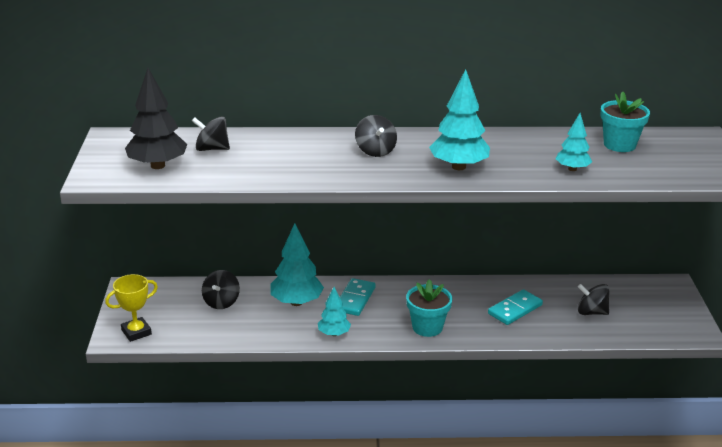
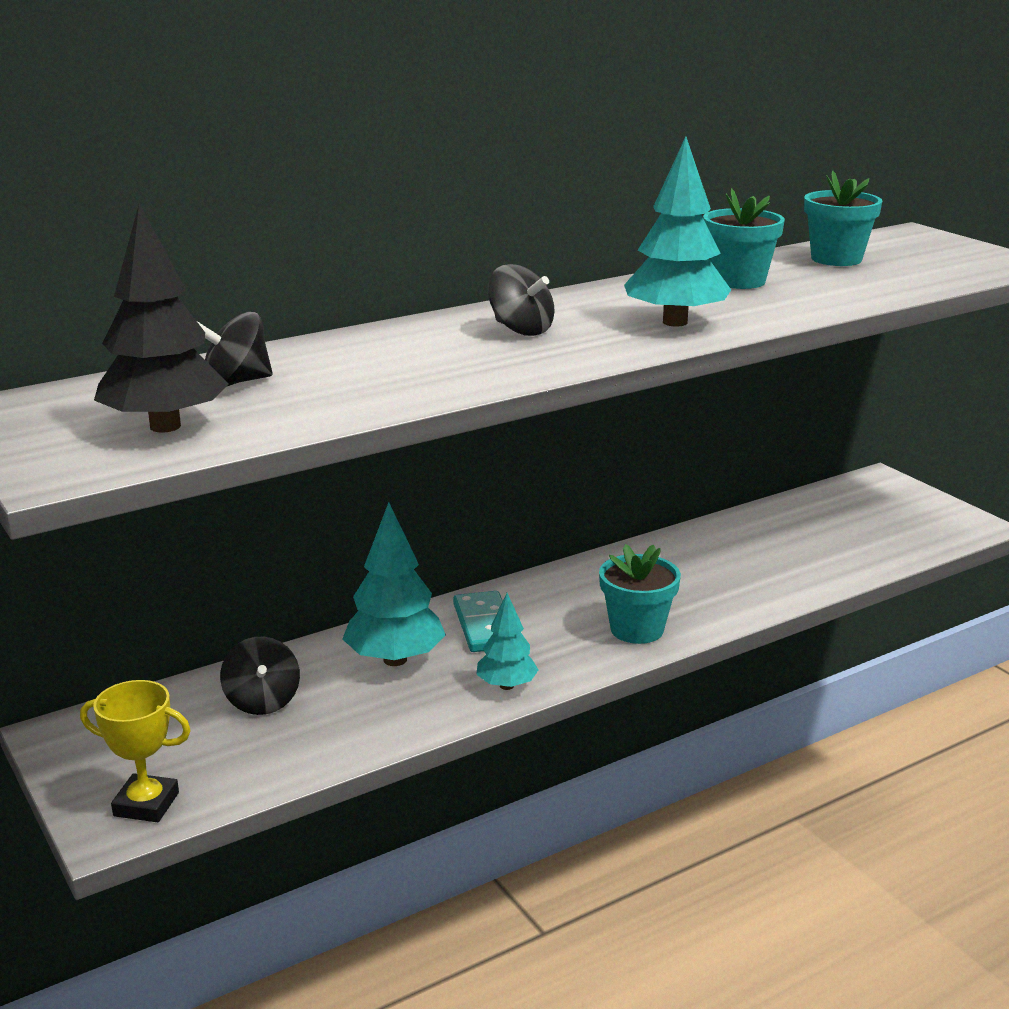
camera: 30 degrees left, 5 degrees down
(136, 332) = (146, 804): yellow trophy -> yellow trophy turned 75 degrees clockwise
(515, 309) = (727, 567): turquoise domino -> none
(536, 147) = (738, 281): none -> turquoise flower pot
(572, 169) = (826, 294): turquoise tree -> none
(591, 312) = (826, 540): black spinning top -> none

